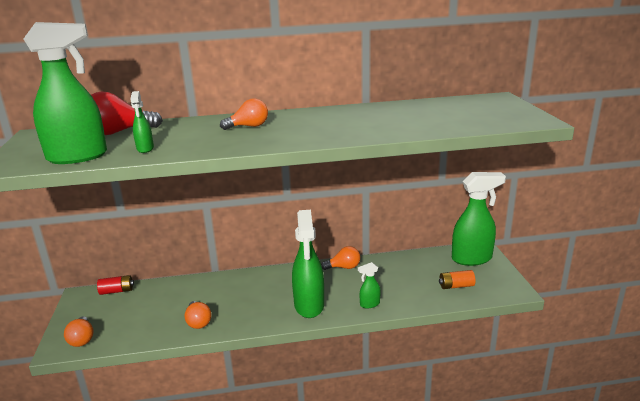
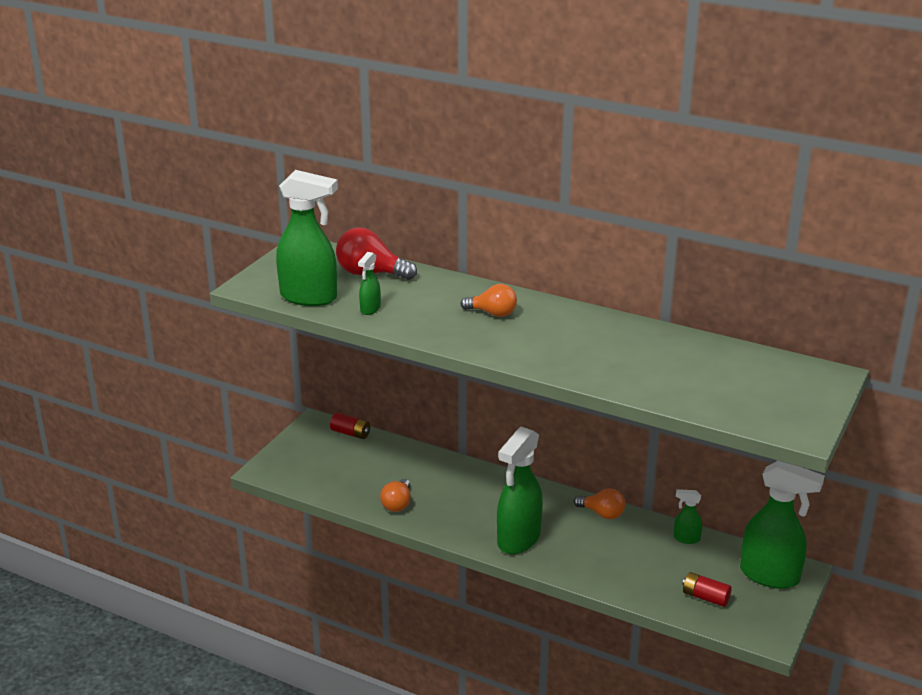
camera: 35 degrees right, 5 degrees up
(82, 339) = (286, 471): orange light bulb -> none
(369, 304) = (582, 569): green spray bottle -> green spray bottle (686, 538)
(456, 286) = (705, 597): orange battery -> red battery

